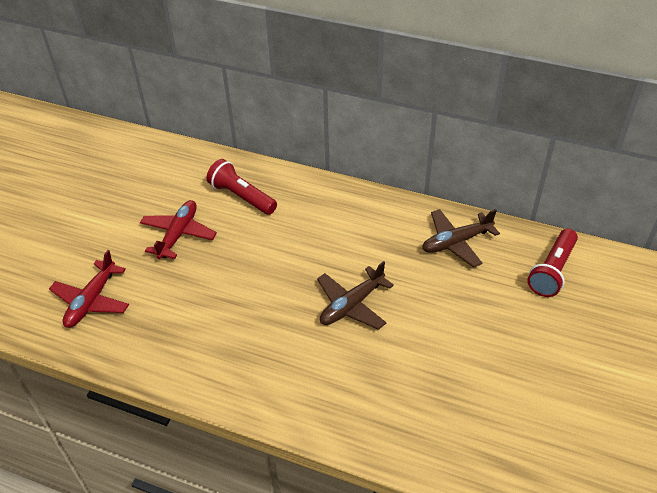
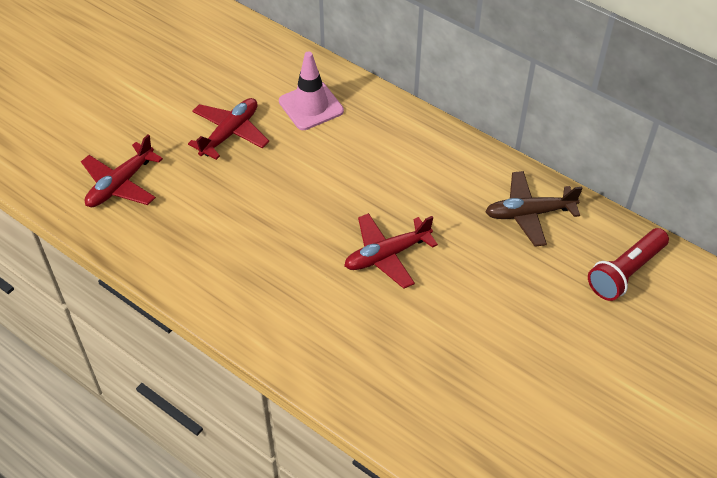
camera: 15 degrees right, 5 degrees up
(242, 197) = (311, 106): red flashlight -> pink traffic cone
(352, 305) = (387, 255): brown plane -> red plane

